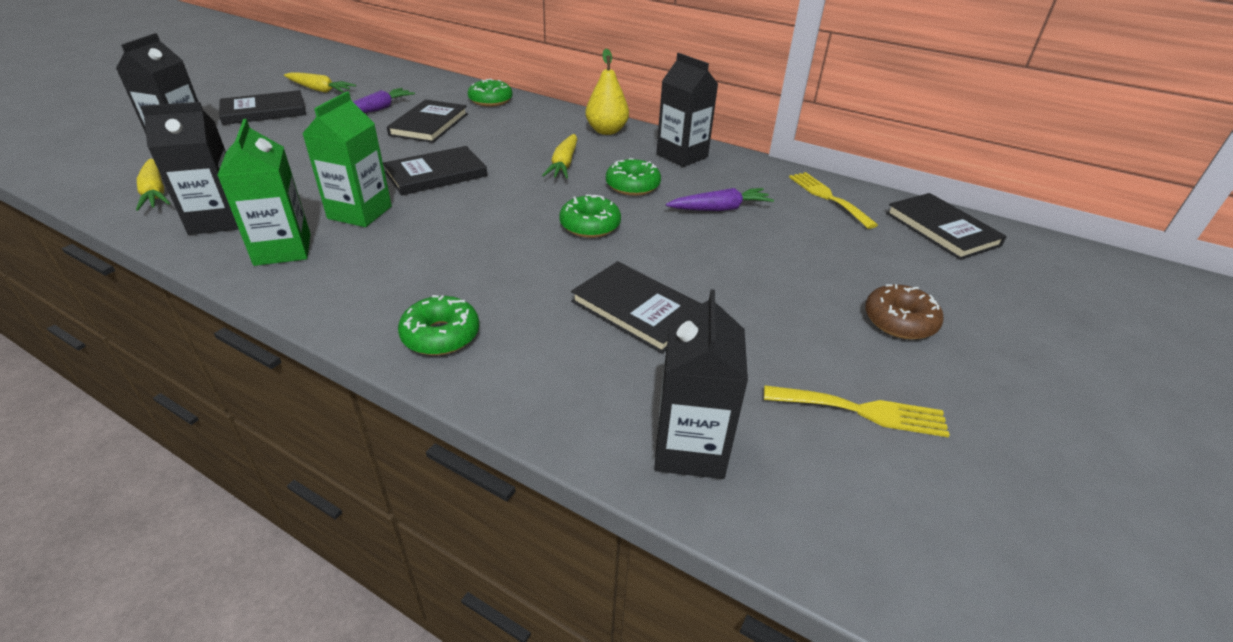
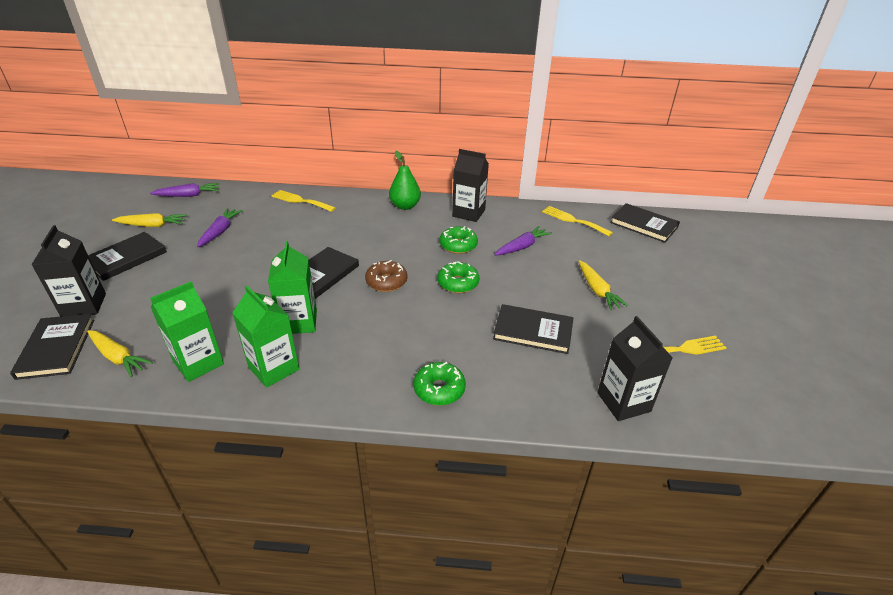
camera: 25 degrees left, 0 degrees up
(218, 220) = (198, 363): black carton -> green carton
(382, 72) = (188, 195): none -> purple carrot
(429, 124) = (275, 234): black book -> black book (56, 348)
(490, 100) = (300, 201): green donut -> yellow fork
(563, 164) = (401, 241): yellow carrot -> yellow carrot (597, 290)
(606, 131) = (405, 206): yellow pear -> green pear
(899, 321) = (663, 291): brown donut -> brown donut (386, 282)

